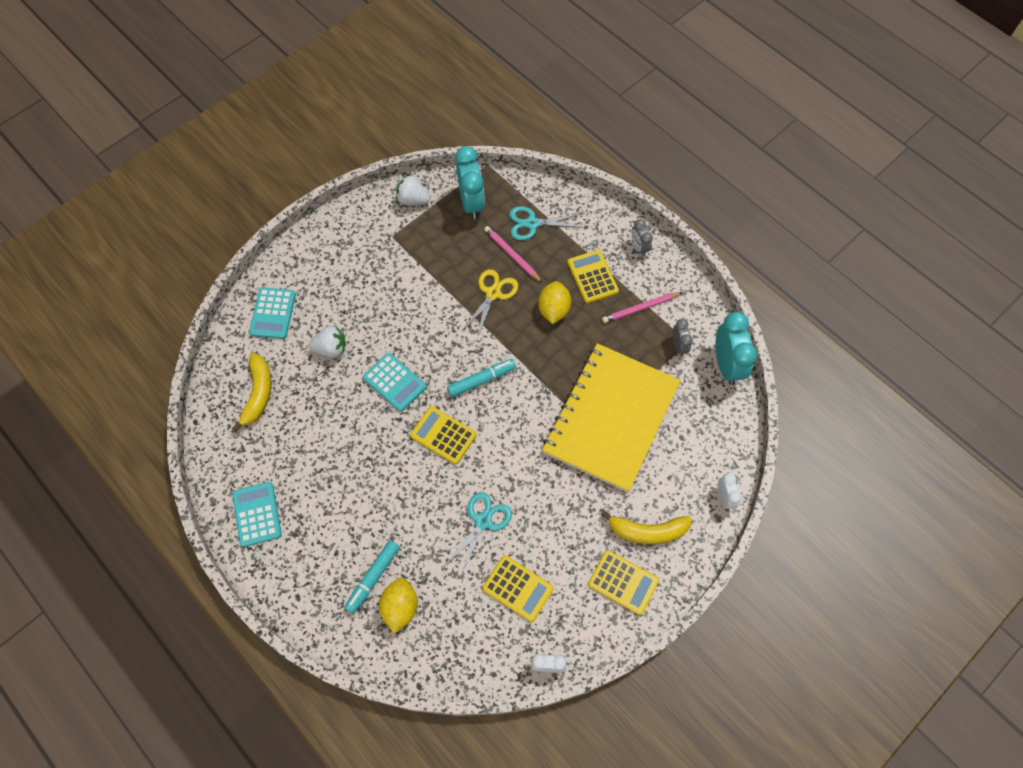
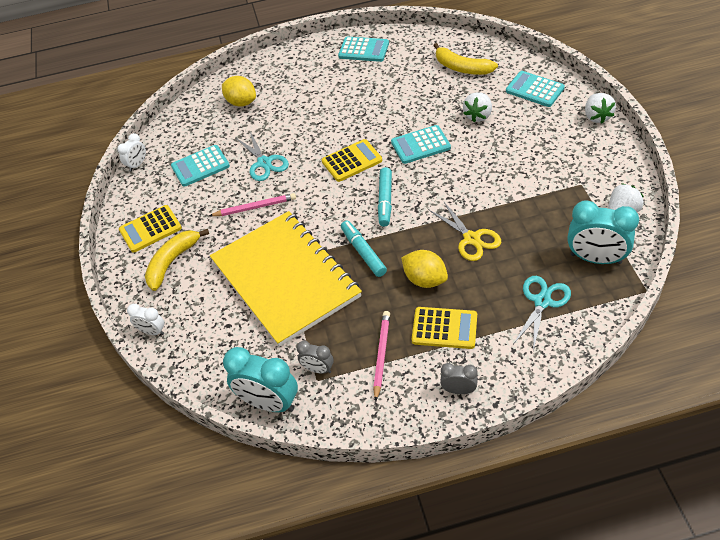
camera: 125 degrees right, 15 degrees down
(296, 250) = (597, 116): none -> white strawberry
(373, 577) = (273, 94): turquoise marker -> turquoise marker (363, 252)
(512, 255) = (510, 269): pink pencil -> pink pencil (255, 207)
(517, 588) = (200, 166): yellow calculator -> turquoise calculator

